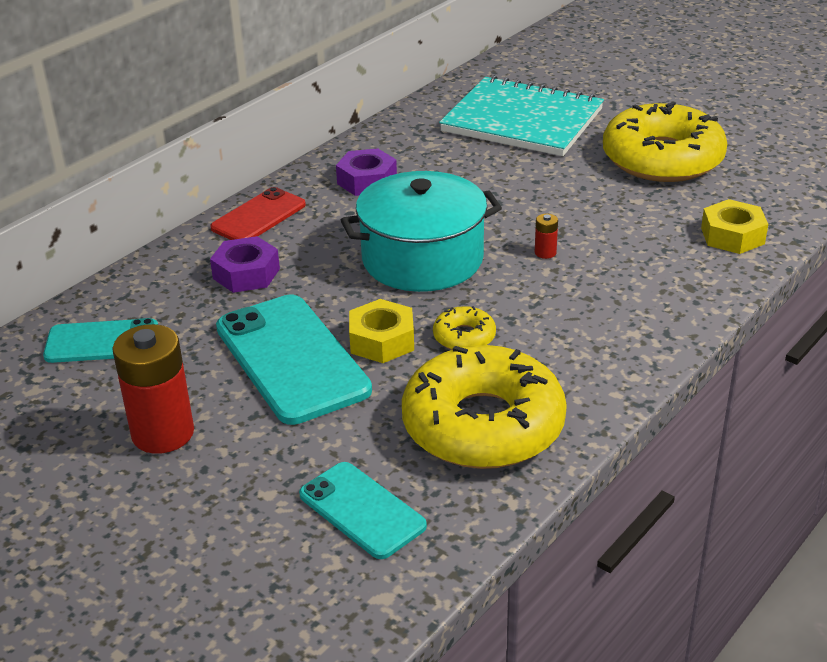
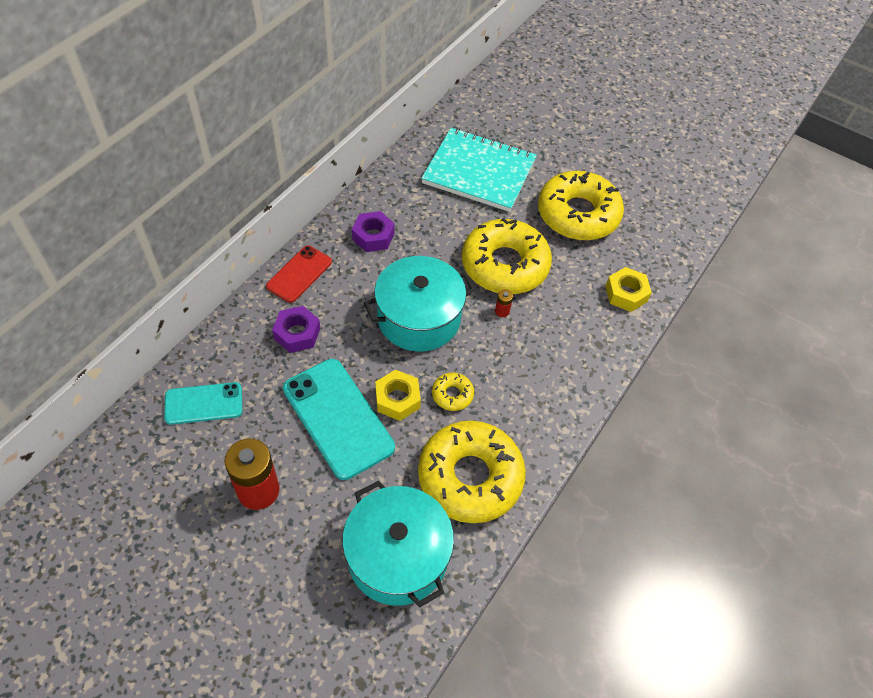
camera: 10 degrees left, 20 degrees up
(361, 510) = (397, 556): turquoise phone -> turquoise pot
(552, 207) = (505, 265): none -> yellow donut

